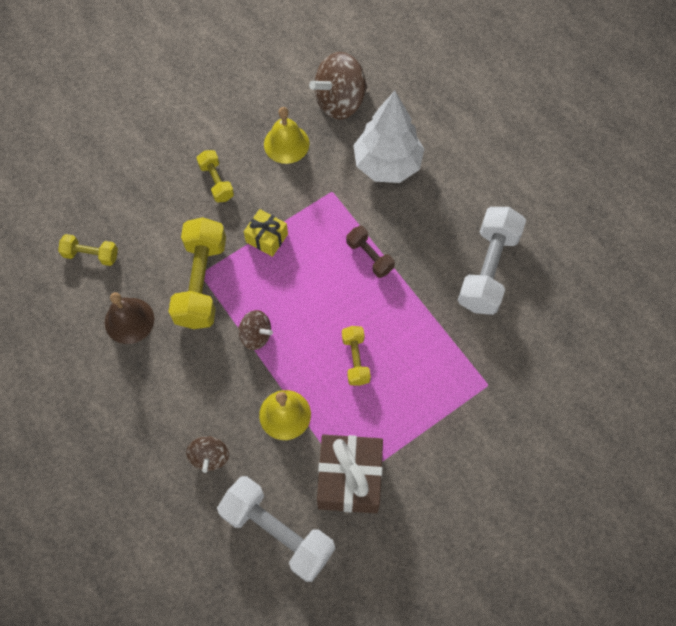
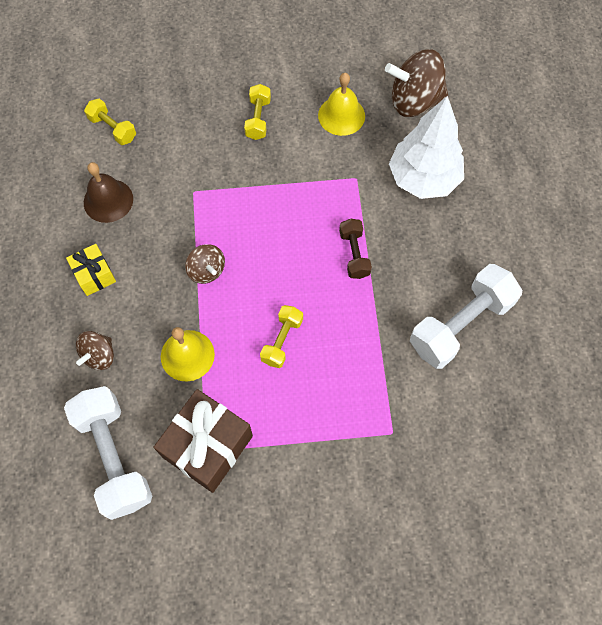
camera: 30 degrees right, 0 degrees up
(201, 282) = (189, 199): yellow dumbbell -> none
(267, 238) = (271, 190): yellow gift -> yellow gift (94, 275)

